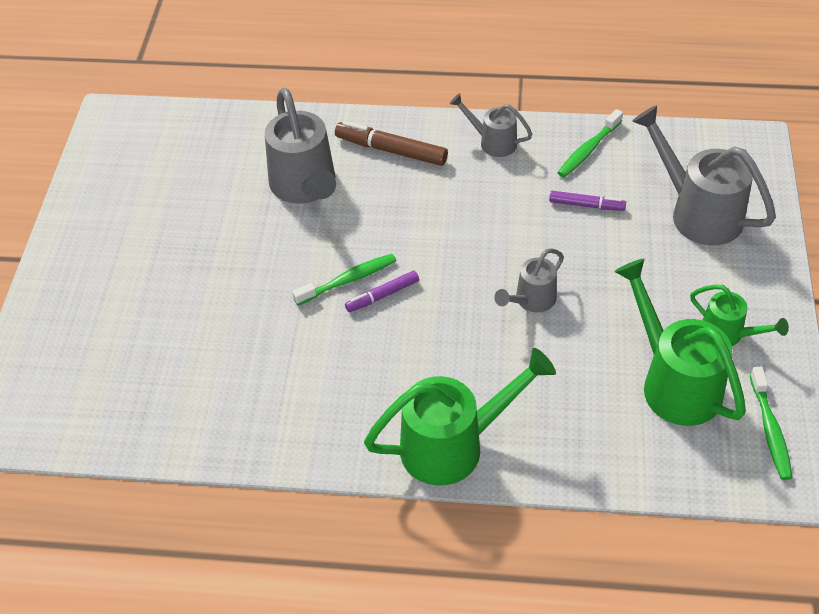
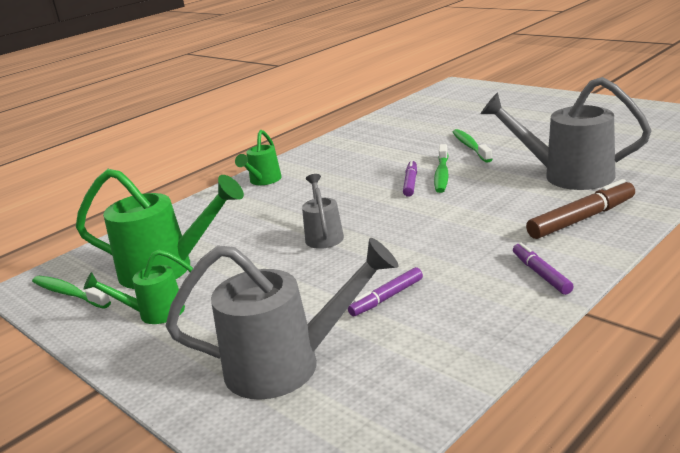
camera: 130 degrees right, 25 degrees down
(453, 445) = (263, 181): green watering can -> green watering can, size x0.55
(493, 142) = (541, 274): grey watering can -> purple marker
(588, 150) = (465, 330): green toothbrush -> green toothbrush (470, 146)

